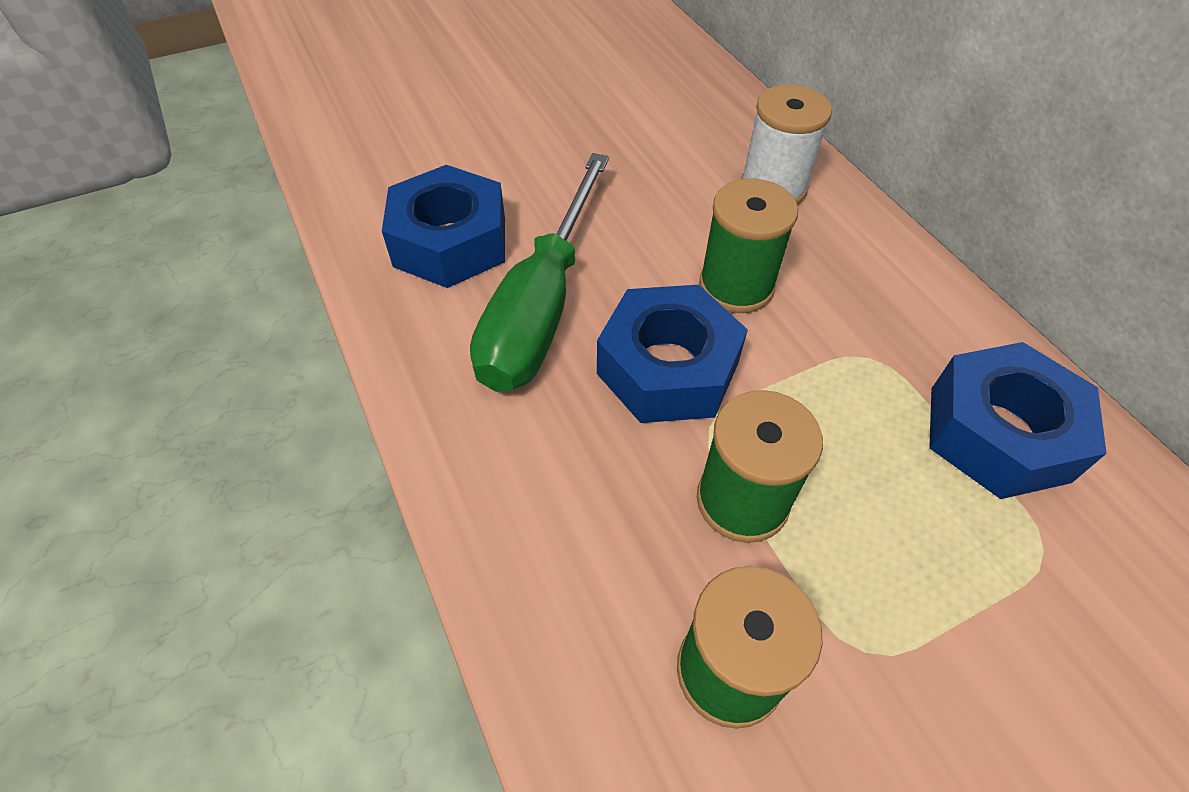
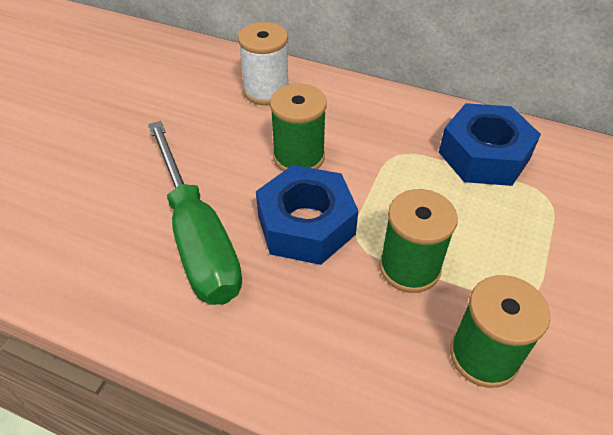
camera: 40 degrees left, 5 degrees down
(450, 242) = (93, 235): blue nut -> none

